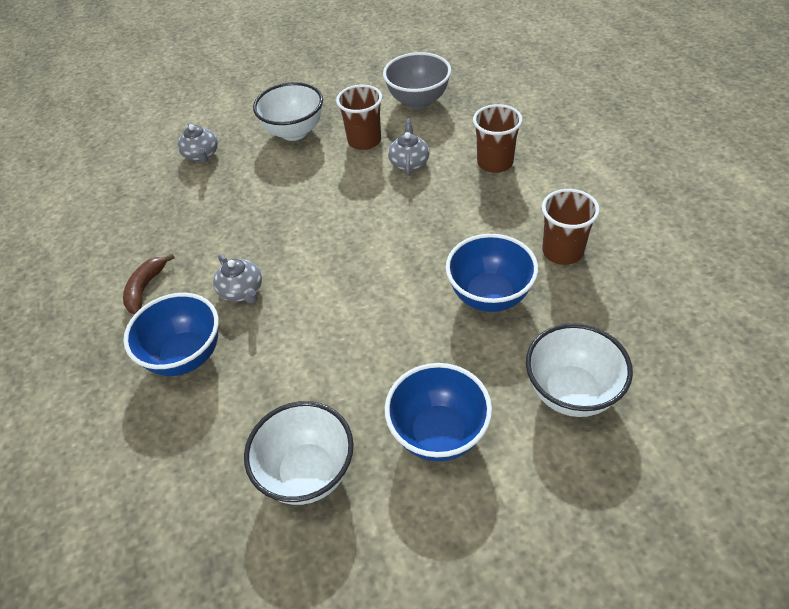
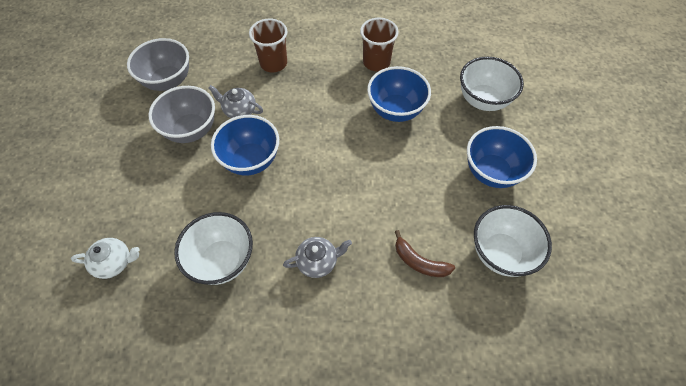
camera: 75 degrees left, 10 degrees up
(145, 288) = (274, 343): brown banana -> brown banana (419, 262)
(186, 356) = (369, 318): blue bowl -> blue bowl (251, 160)
(202, 155) = (114, 262): grey teapot -> white teapot
(294, 132) = (139, 177): white bowl -> white bowl (222, 260)
(364, 141) = (191, 130): brown cup -> grey bowl

